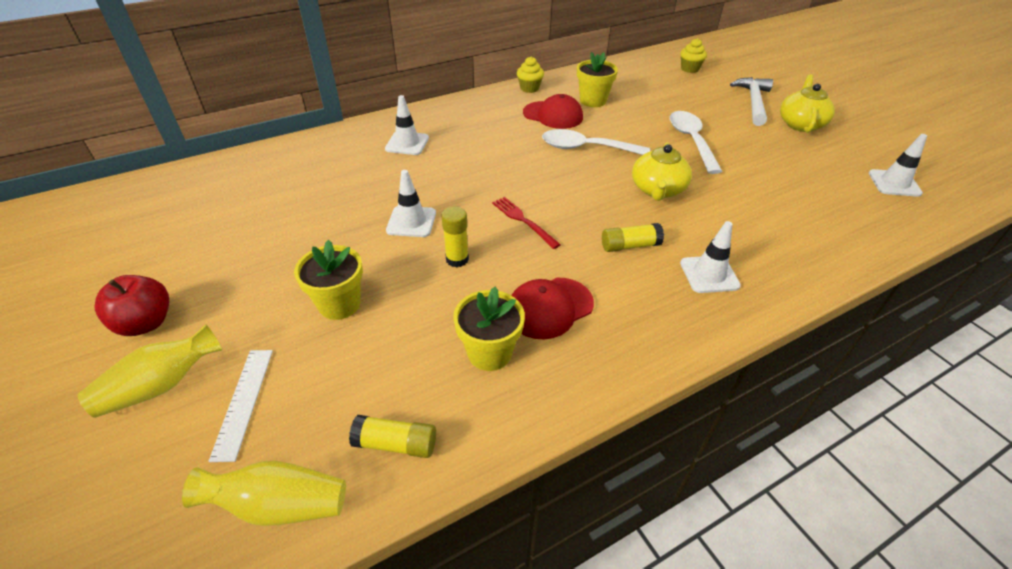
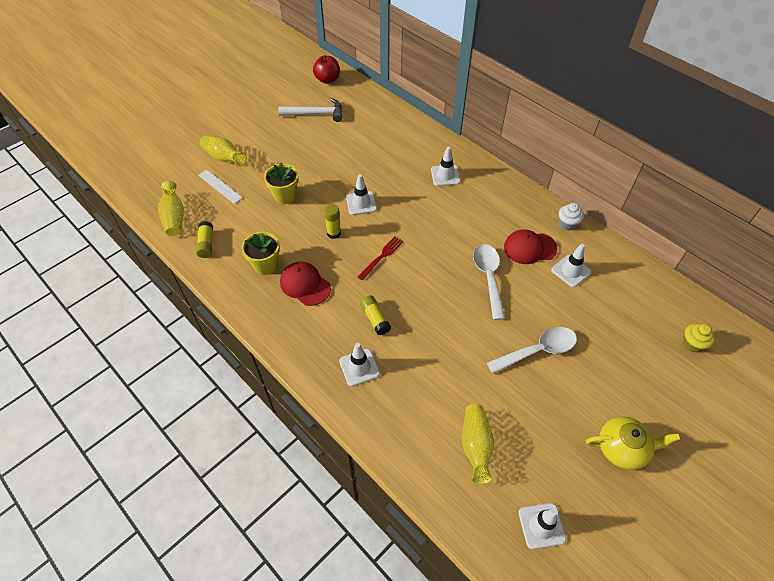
camera: 75 degrees right, 10 degrees up
(146, 323) = (257, 136): red apple -> red apple (327, 80)
(243, 402) = (220, 186): white ruler -> white ruler turned 60 degrees clockwise
(529, 88) = (567, 224): yellow cupcake -> white cupcake
(553, 115) = (529, 248): red cap -> red cap turned 75 degrees clockwise
(593, 101) = (571, 271): yellow flower pot -> white traffic cone
(657, 190) = (449, 330): yellow teapot -> none
(753, 102) = (647, 404): white hammer -> white hammer (315, 114)
(814, 203) = (476, 446): none -> yellow vase

